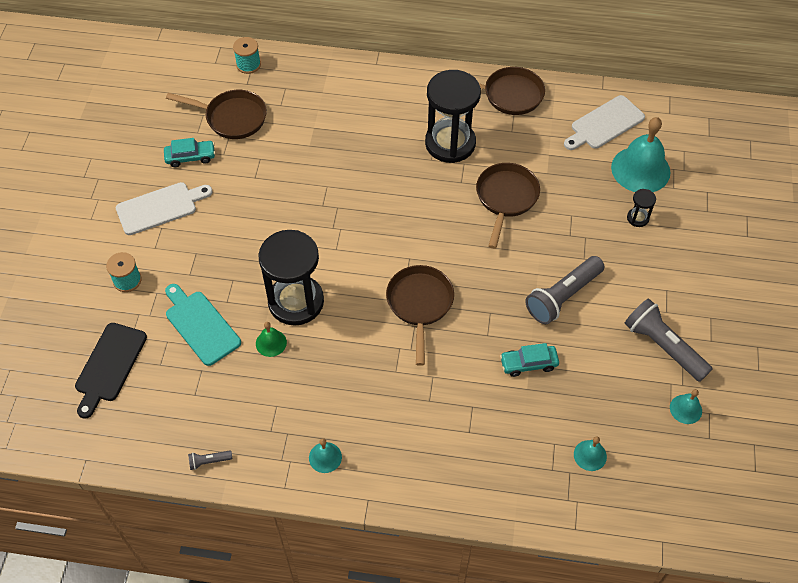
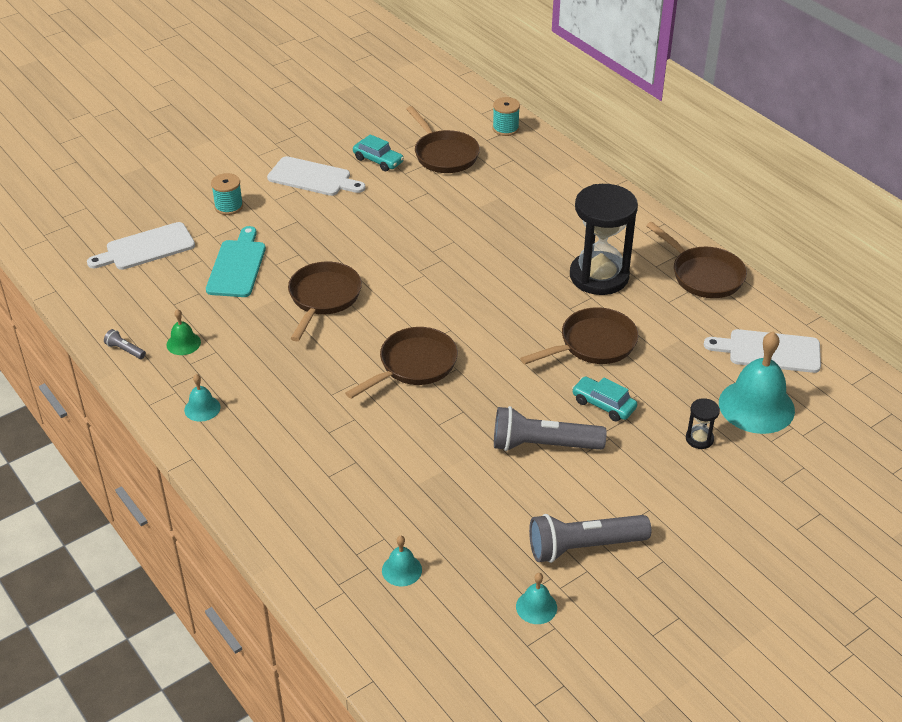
camera: 45 degrees right, 15 degrees down
(109, 366) = (146, 248): black cutting board -> white cutting board
(271, 343) = (268, 310): green bell -> green bell (183, 343)
(296, 302) = (323, 298): black hourglass -> brown pan
(528, 364) = (444, 468): turquoise car -> turquoise car (603, 405)
(663, 346) = (583, 546): grey flashlight -> grey flashlight turned 105 degrees counterclockwise

